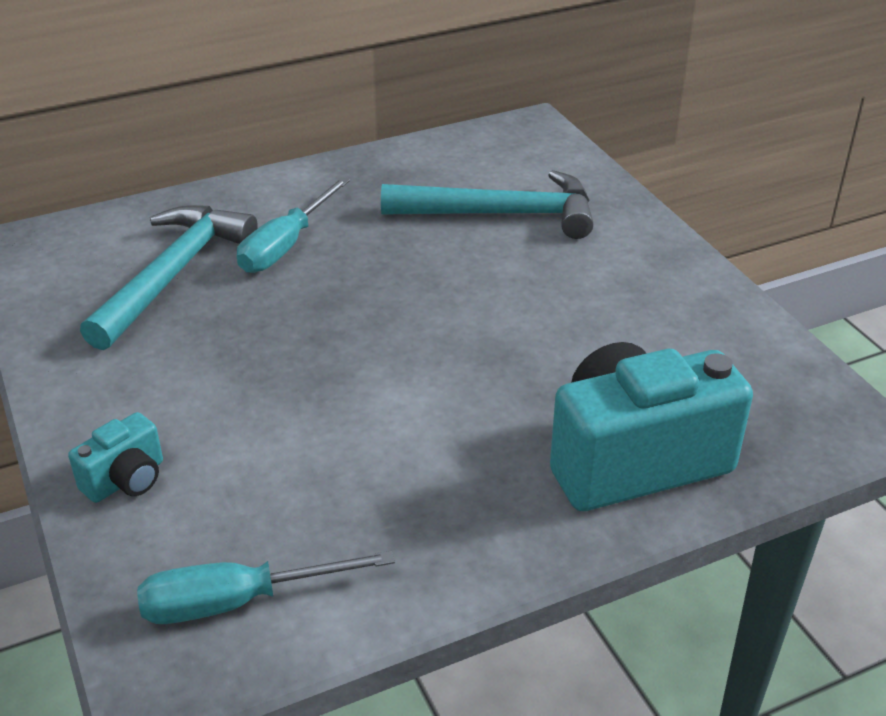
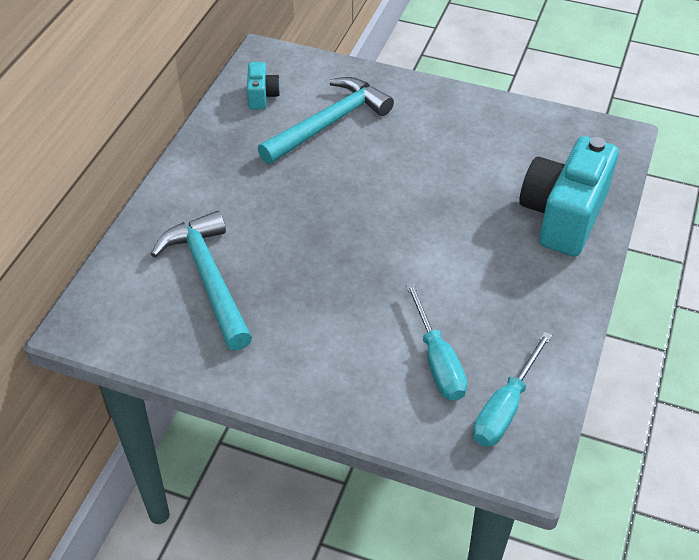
camera: 45 degrees left, 10 degrees up
(126, 480) = (369, 399): turquoise camera -> turquoise camera (262, 96)
(286, 245) = (244, 218): turquoise screwdriver -> turquoise screwdriver (437, 361)

